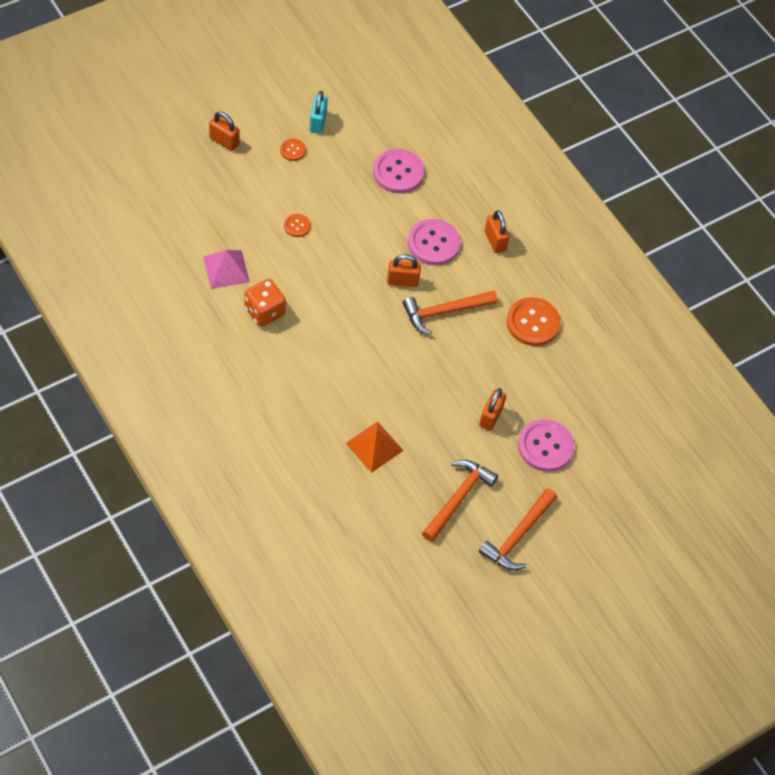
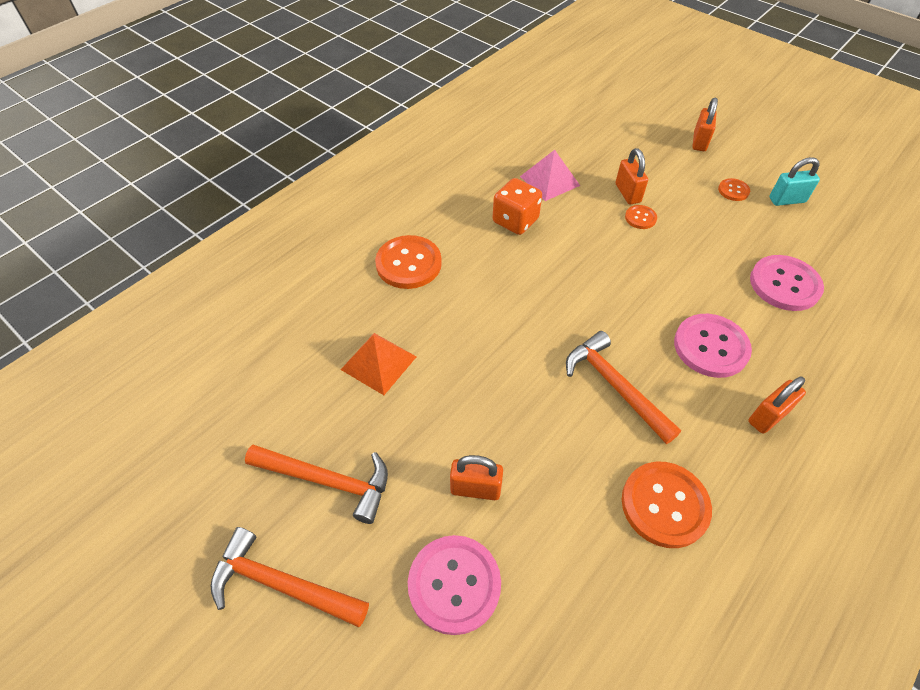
camera: 80 degrees right, 5 degrees down
(283, 401) = (408, 264): none -> orange button
(402, 281) = (632, 329): orange padlock -> orange padlock (627, 193)

